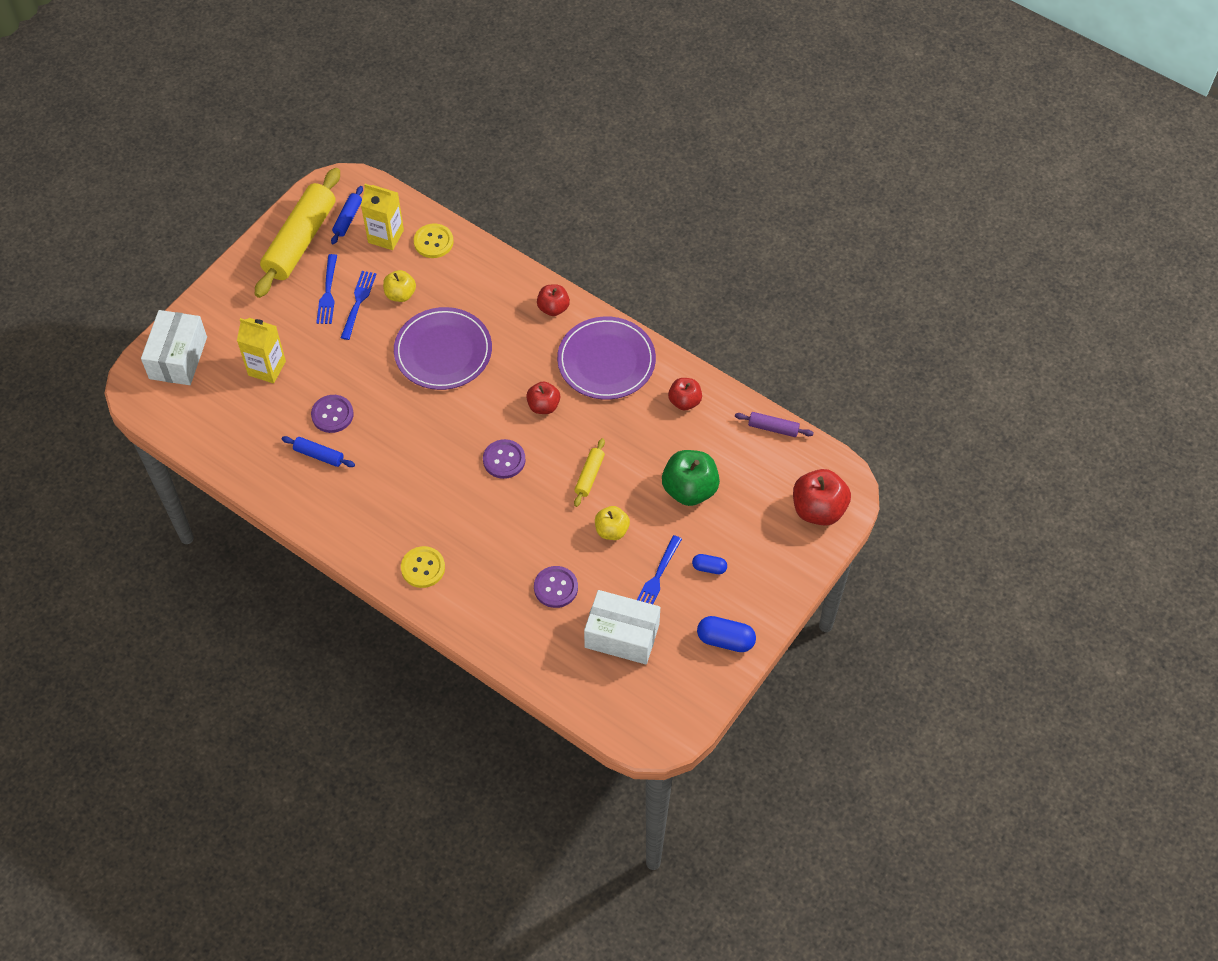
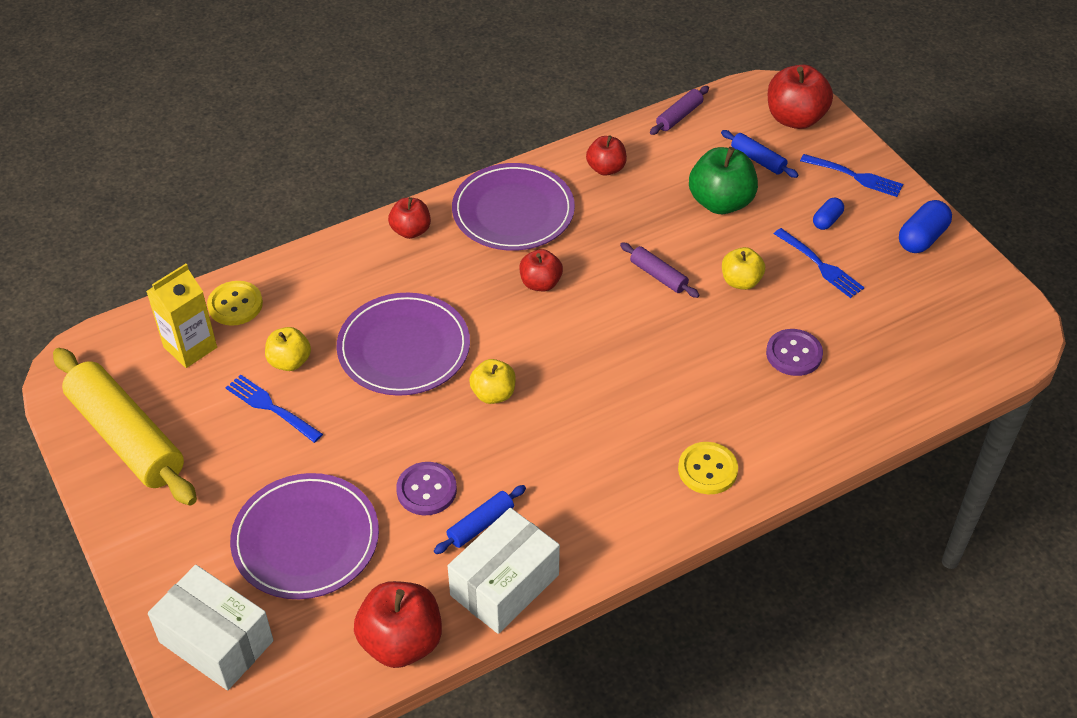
camera: 65 degrees left, 10 degrees down
(216, 449) = (401, 642): none -> red apple
(267, 368) = (306, 539): yellow carton -> purple plate
(328, 292) = (231, 434): blue fork -> blue fork (854, 176)
(348, 219) = (132, 376): blue rolling pin -> blue rolling pin (758, 159)
(428, 418) = (493, 394): none -> yellow apple
(504, 460) = (594, 342): purple button -> none
(589, 475) = (658, 276): yellow rolling pin -> purple rolling pin
(622, 636) = (882, 318): white box -> white box (505, 585)

